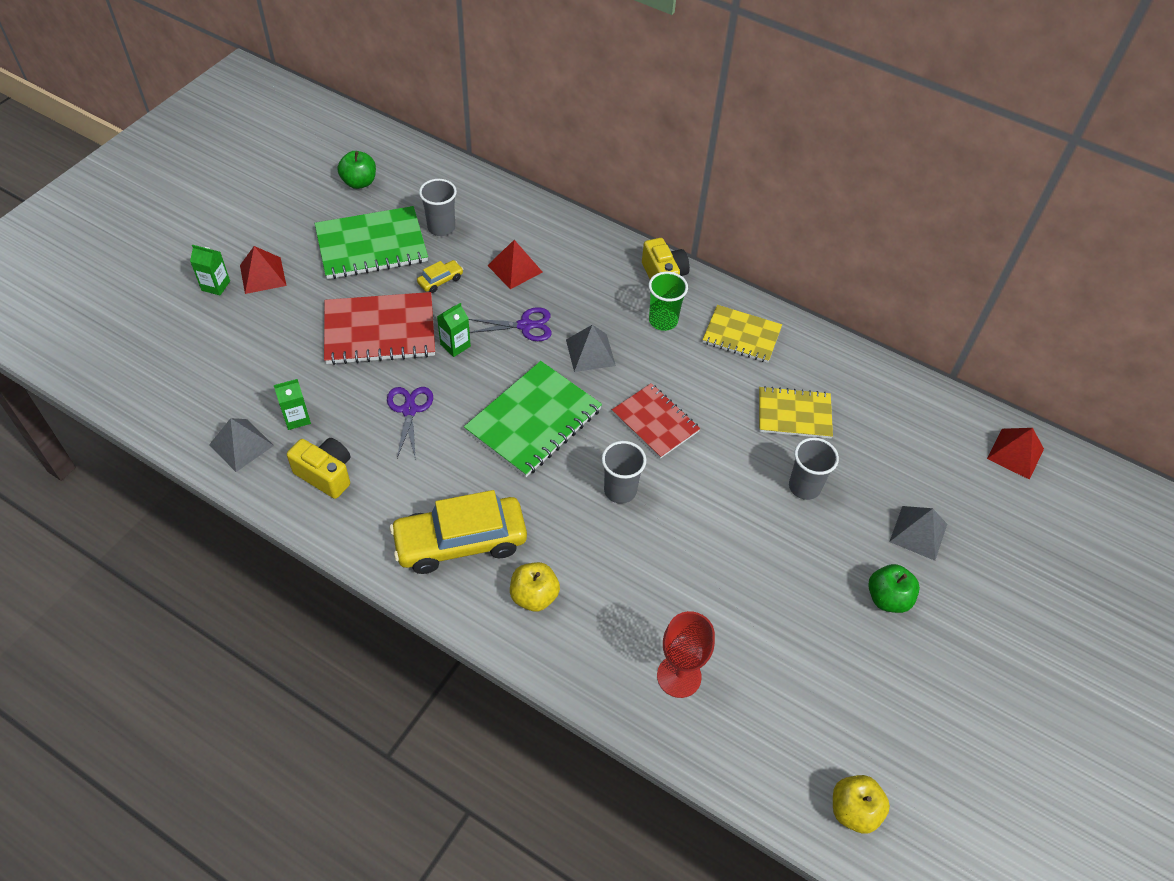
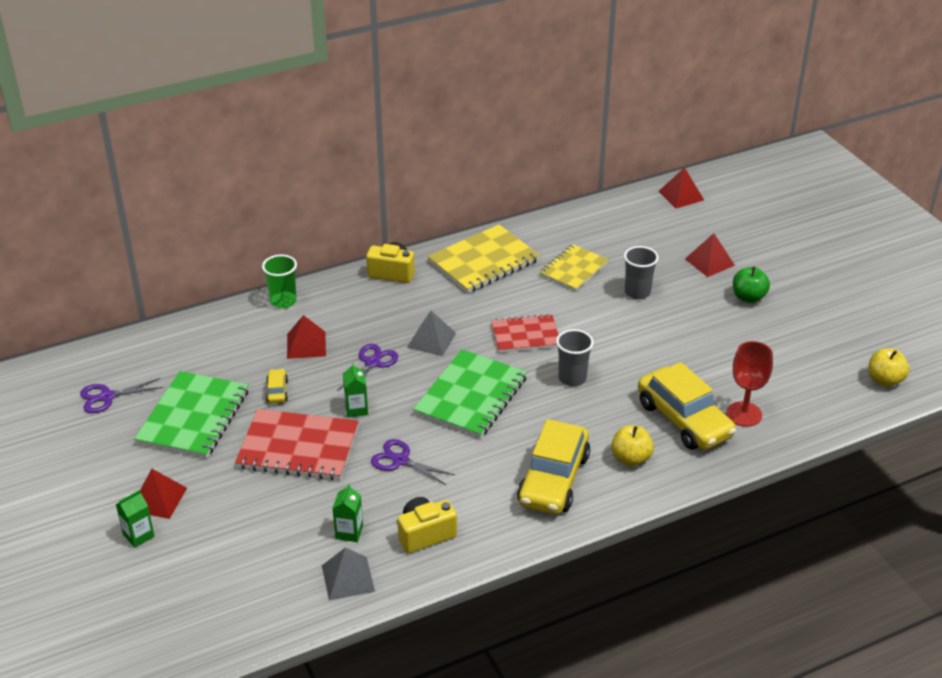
camera: 55 degrees left, 15 degrees down
(359, 182) = (107, 397): green apple -> purple scissors
(380, 330) = (298, 447): red notebook -> red notebook turned 75 degrees clockwise
(441, 227) = (217, 368): grey cup -> none
(533, 420) = (471, 396): green notebook -> green notebook turned 45 degrees clockwise
(628, 620) = (684, 419): none -> yellow car
(663, 321) = (435, 291): green cup -> green cup (283, 301)
(741, 335) = (483, 261): yellow notebook -> yellow notebook, size x1.54
(918, 533) = (709, 262): grey pyramid -> red pyramid

